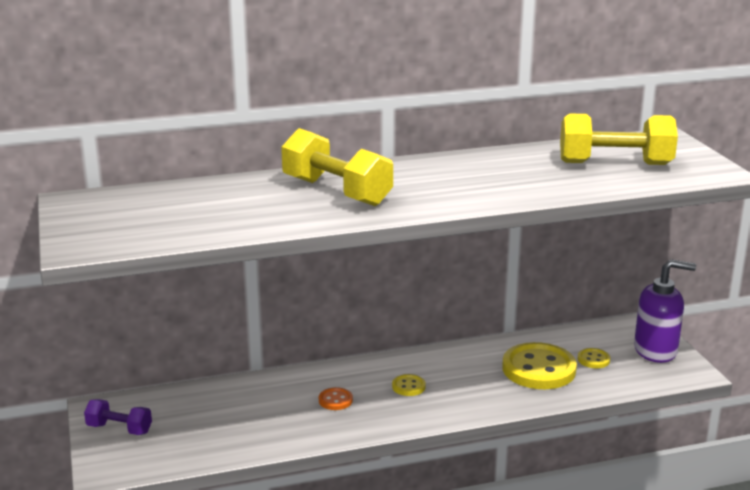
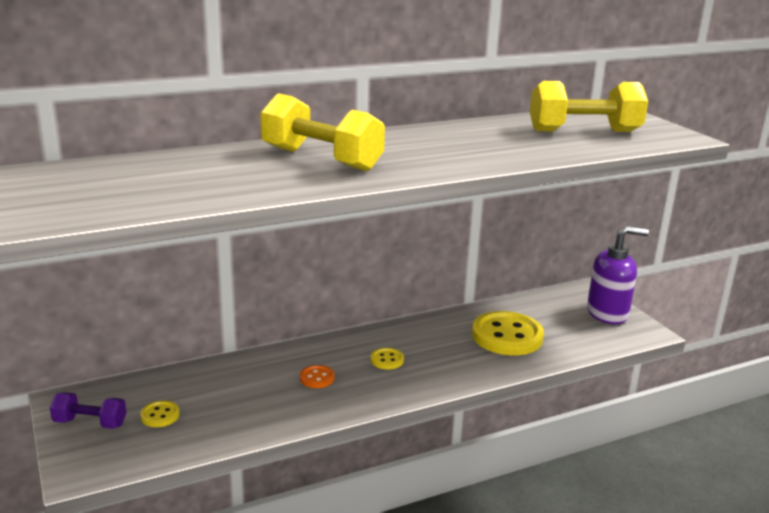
camera: 10 degrees left, 0 degrees up
(593, 359) = (554, 324): yellow button -> yellow button (160, 415)

